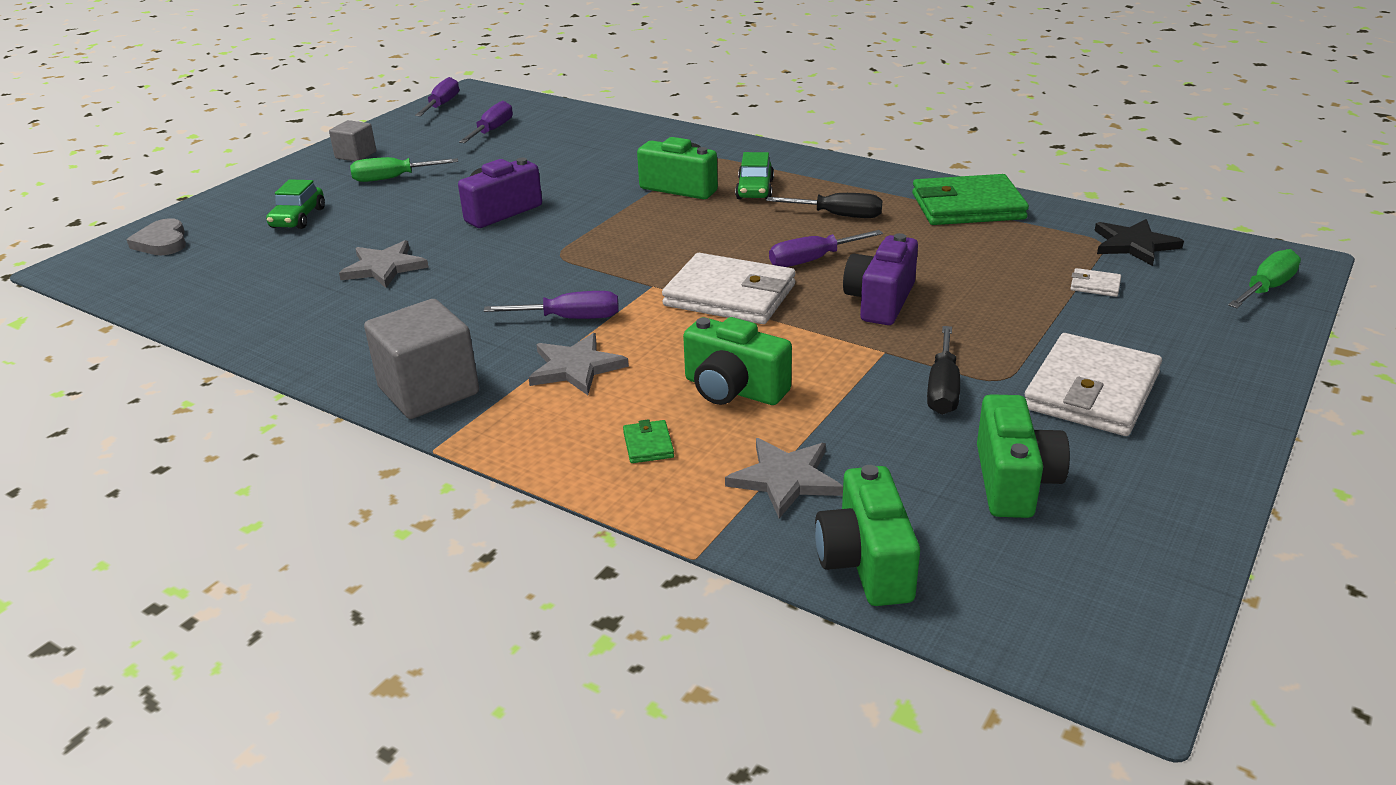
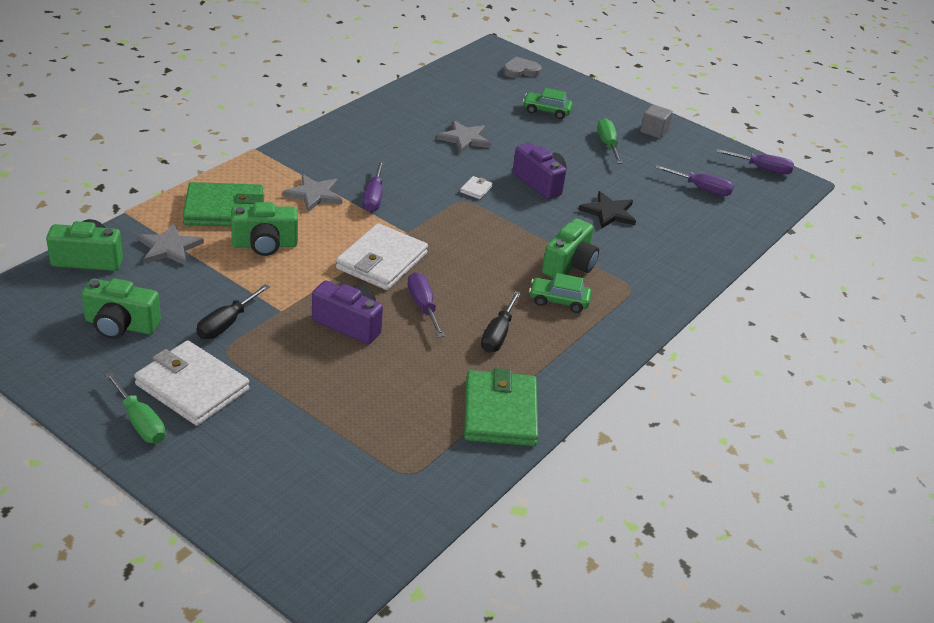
camera: 90 degrees right, 5 degrees up
(429, 390) = (311, 149): grey cube -> none
(648, 445) = (224, 209): green wallet -> green wallet, size x2.45
(733, 389) = (265, 245): green camera -> green camera turned 135 degrees counterclockwise
(943, 389) = (226, 324): black screwdriver -> black screwdriver turned 75 degrees counterclockwise
(1095, 285) = (333, 441): white wallet -> white wallet (476, 189)
(1133, 245) = (397, 492): black star -> black star (608, 212)
(1266, 288) = (290, 546): green screwdriver -> green screwdriver (140, 422)

